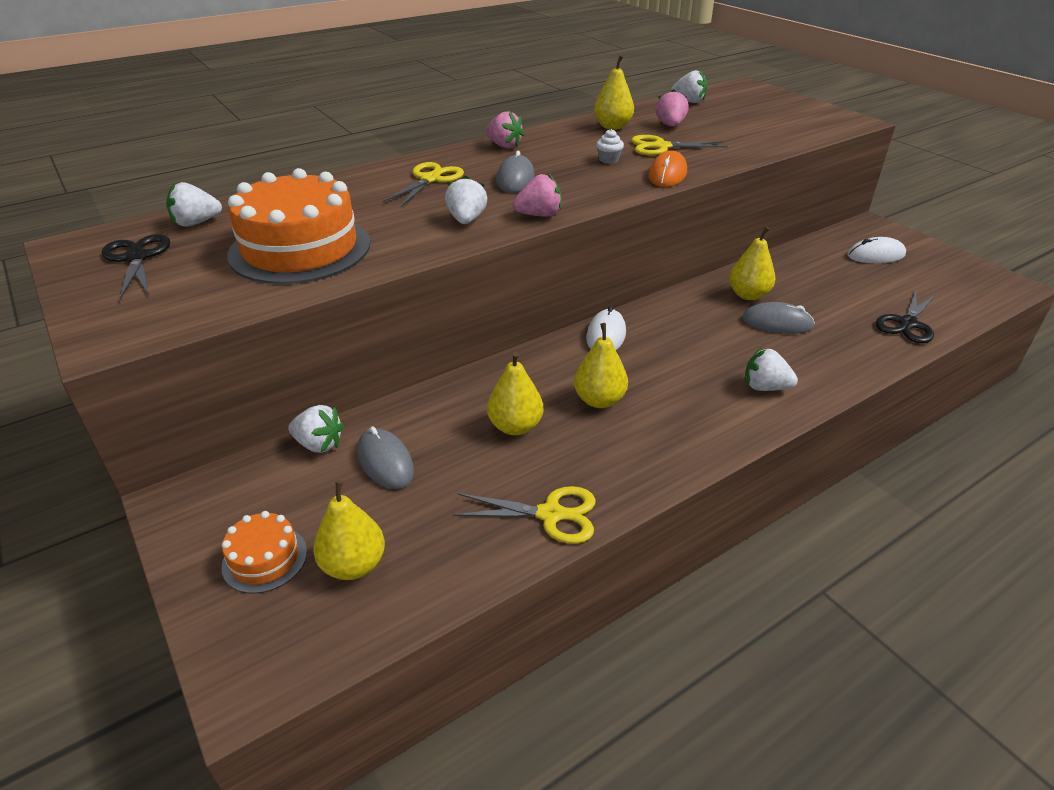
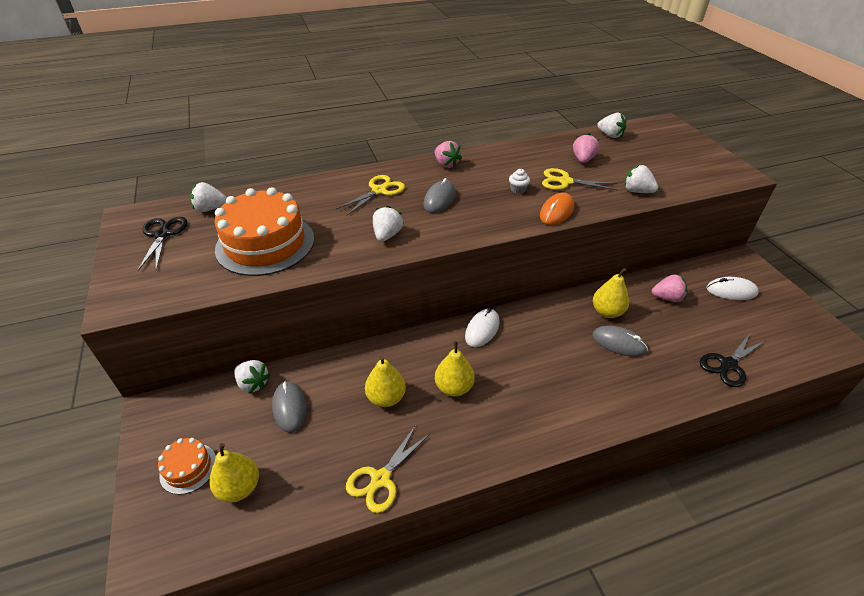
camera: 15 degrees right, 5 degrees up
(539, 215) = (441, 239): pink strawberry -> pink strawberry (667, 298)
(550, 514) = (381, 479): yellow scissors -> yellow scissors turned 105 degrees clockwise
(612, 127) = (536, 155): yellow pear -> none
(765, 387) = (583, 402): white strawberry -> white strawberry (637, 191)

